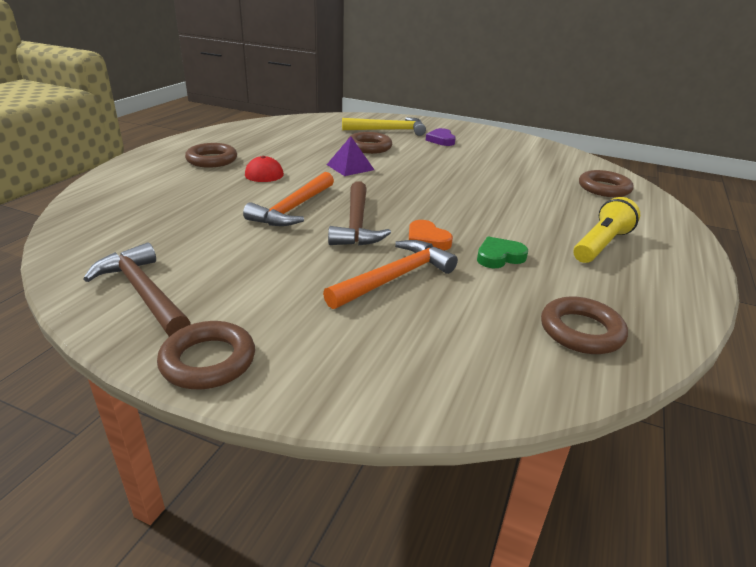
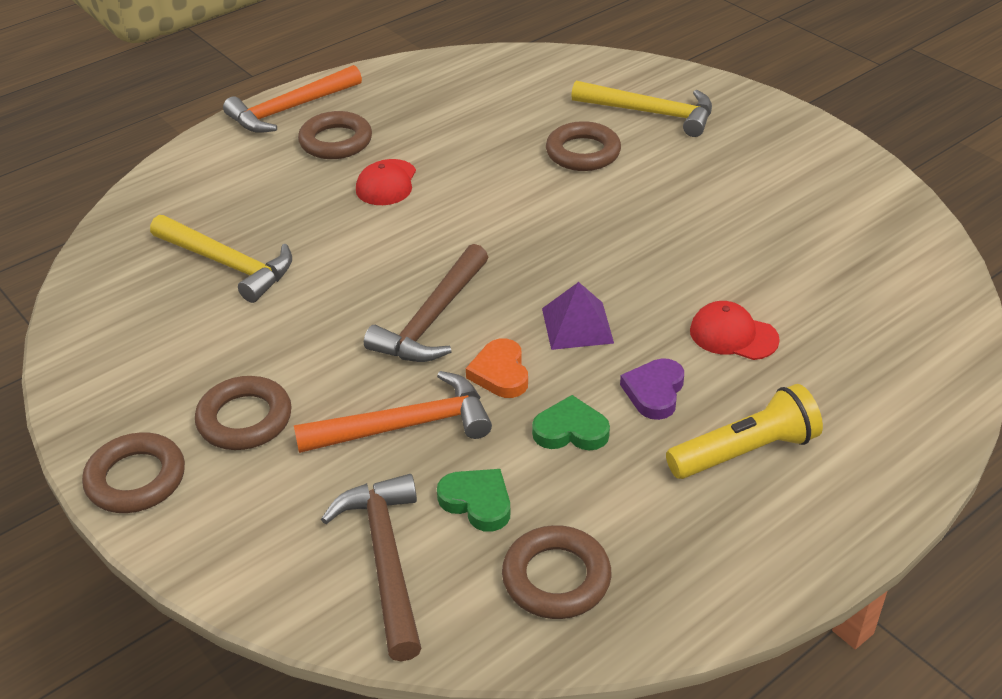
camera: 30 degrees right, 10 degrees up
(144, 292) = (128, 367): brown hammer -> brown hammer (386, 559)
(183, 223) = (227, 264): none -> yellow hammer
(293, 208) = (373, 268): orange hammer -> orange hammer (290, 109)
(350, 167) = (516, 196): purple pyramid -> purple pyramid (577, 325)
(441, 140) = (720, 155): purple heart -> purple heart (654, 392)
(486, 305) = (477, 502): none -> green heart
(532, 200) = (733, 335): none -> red cap
(604, 188) = (891, 337): brown ring -> brown ring (245, 419)

